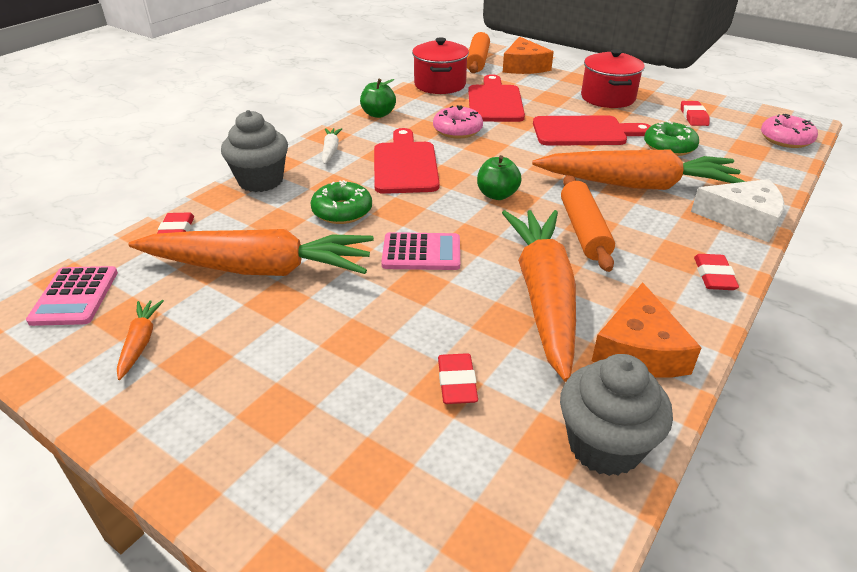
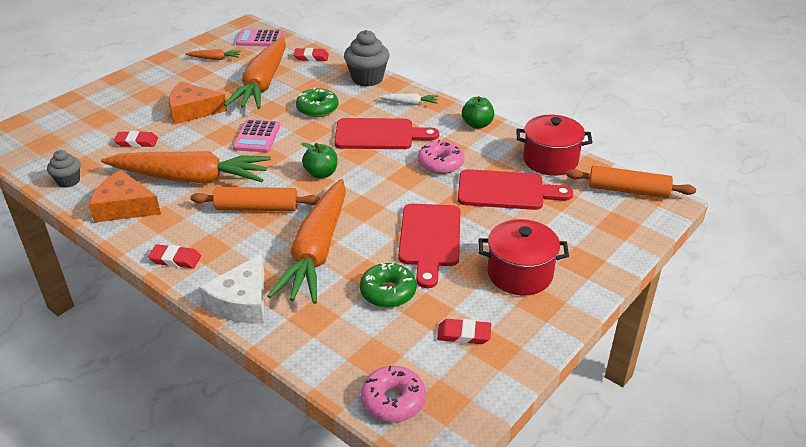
camera: 95 degrees right, 0 degrees up
(524, 66) = (615, 223): orange cheese -> orange cheese (192, 111)
(604, 446) = (68, 181): grey cupcake -> grey cupcake, size x0.59

